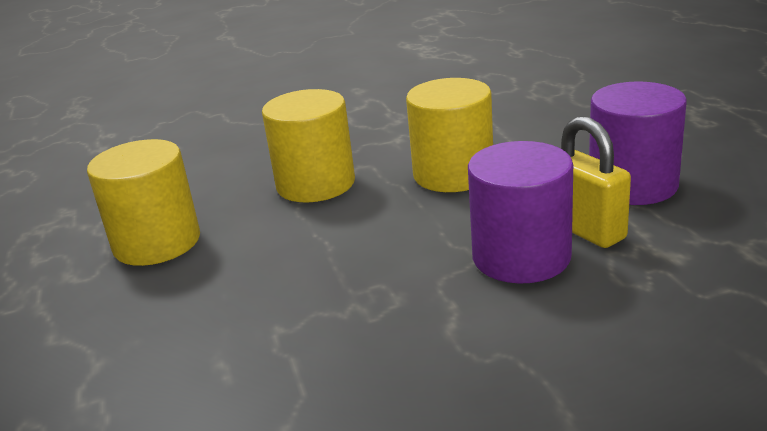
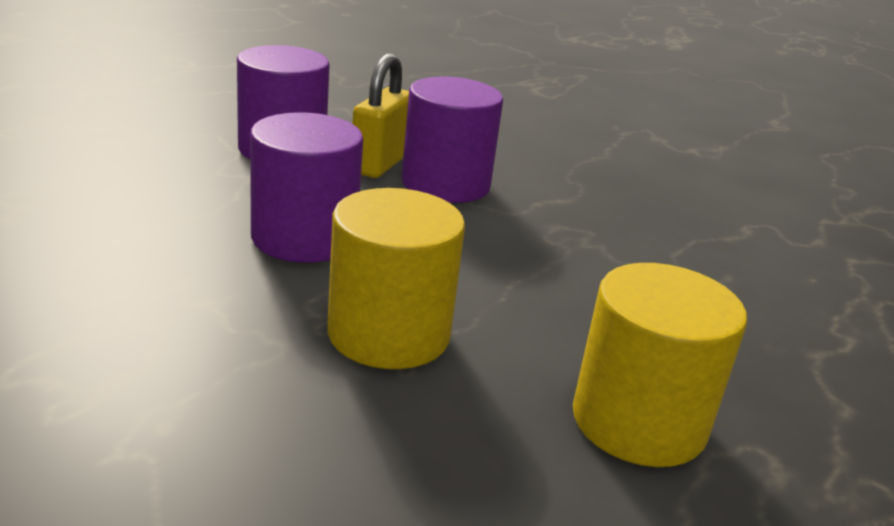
camera: 130 degrees left, 0 degrees up
(453, 174) = (304, 238): yellow cylinder -> purple cylinder

